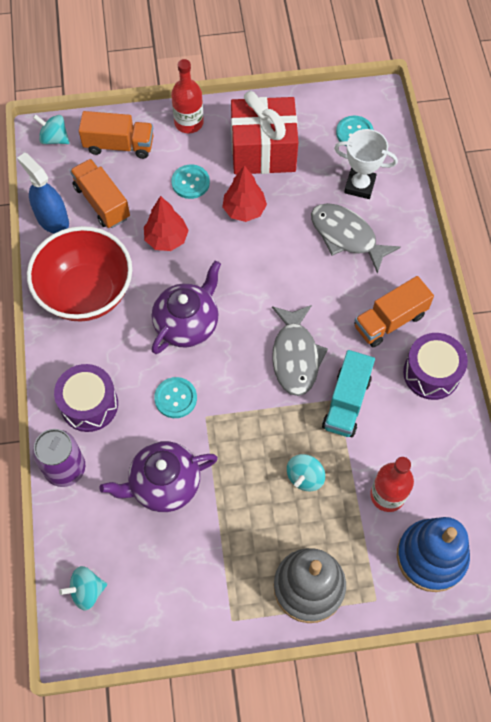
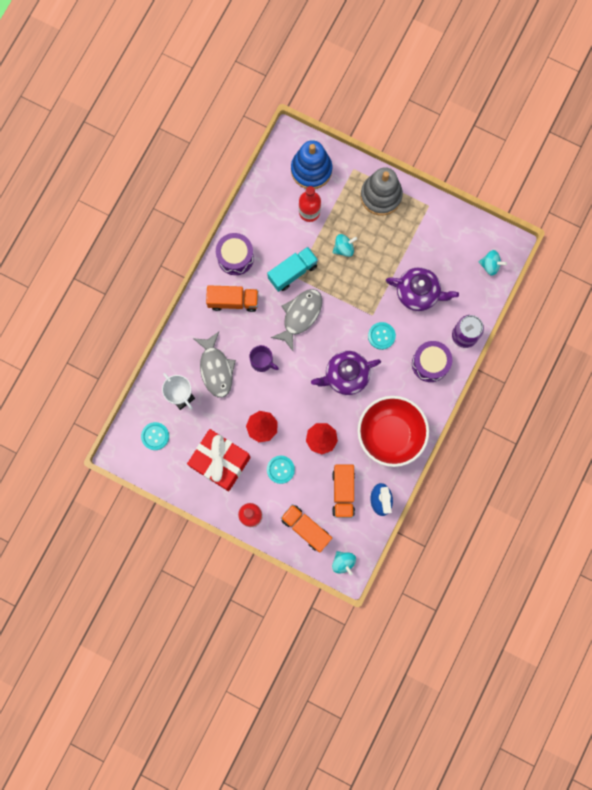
camera: 145 degrees left, 15 degrees up
(300, 277) = (262, 361): none -> purple mug

